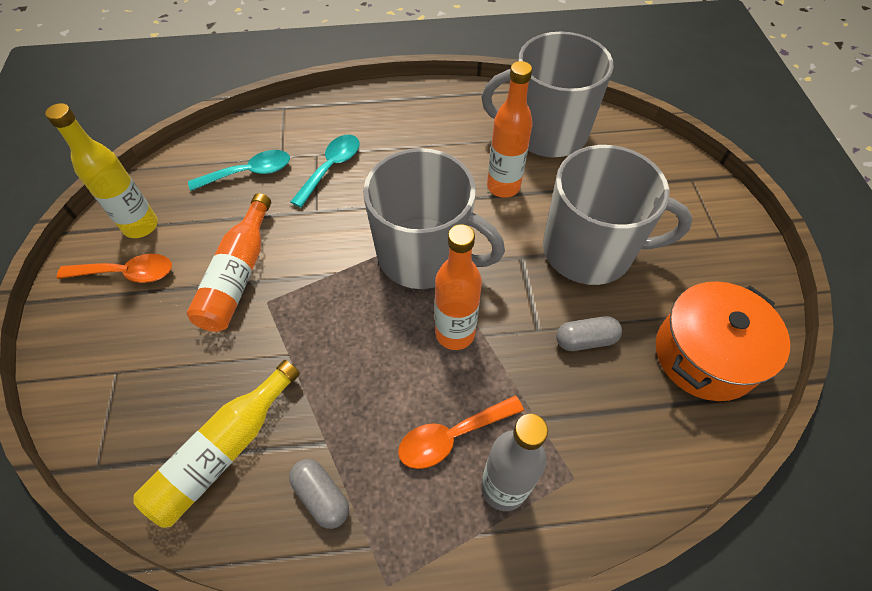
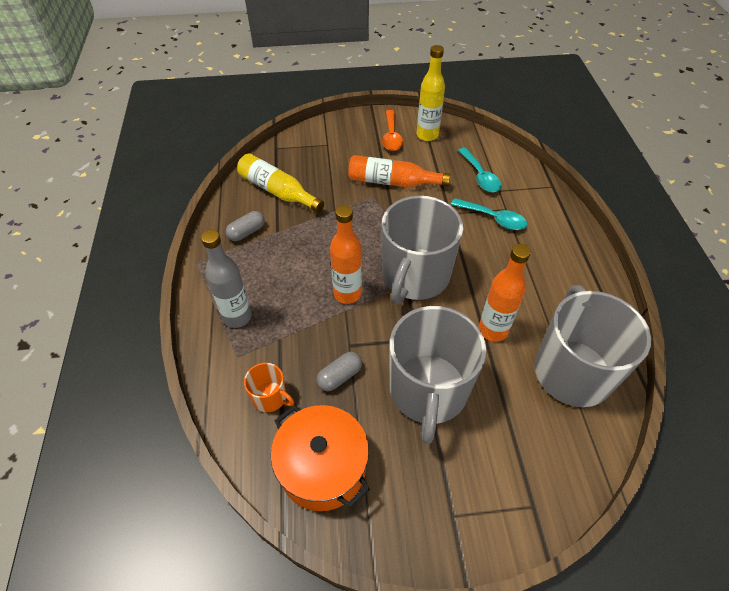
camera: 90 degrees right, 5 degrees down
(452, 436) = (273, 291): orange spoon -> none
(585, 340) = (339, 376): grey capsule -> grey capsule turned 60 degrees clockwise
(630, 423) = (270, 397): none -> orange mug

